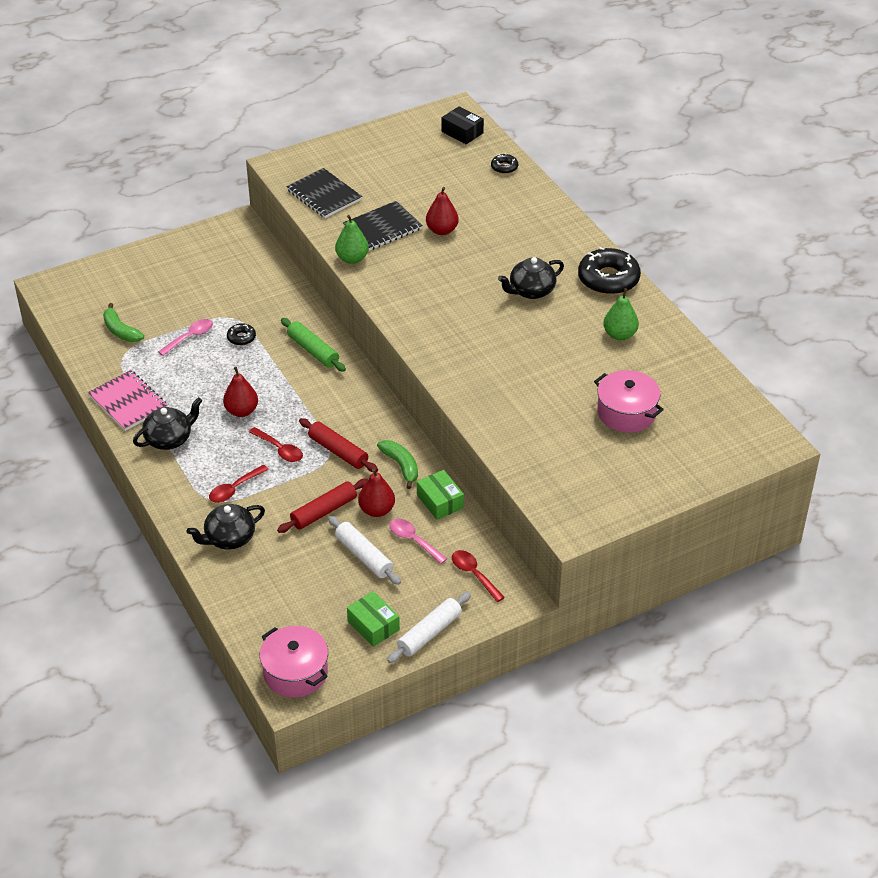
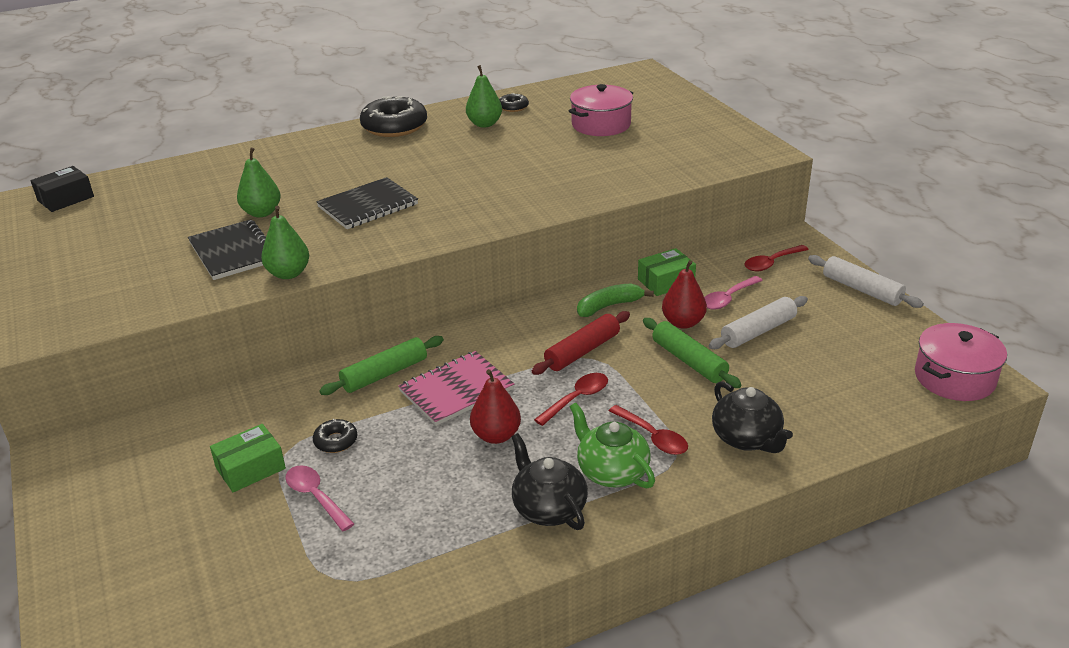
camera: 85 degrees left, 10 degrees down
(121, 331) = (269, 585): green banana -> none
(128, 402) = (456, 563): pink notebook -> pink notebook (456, 390)
(200, 468) = (611, 472): none -> green teapot
(324, 195) = (129, 297): black notebook -> black notebook (368, 206)
(324, 511) = (689, 361): red rolling pin -> green rolling pin
(373, 625) = (863, 324): green box -> green box (250, 468)
(442, 230) = (262, 213): red pear -> green pear
(504, 167) = (160, 174): black donut -> black donut (513, 107)
(531, 291) = (399, 164): black teapot -> none

